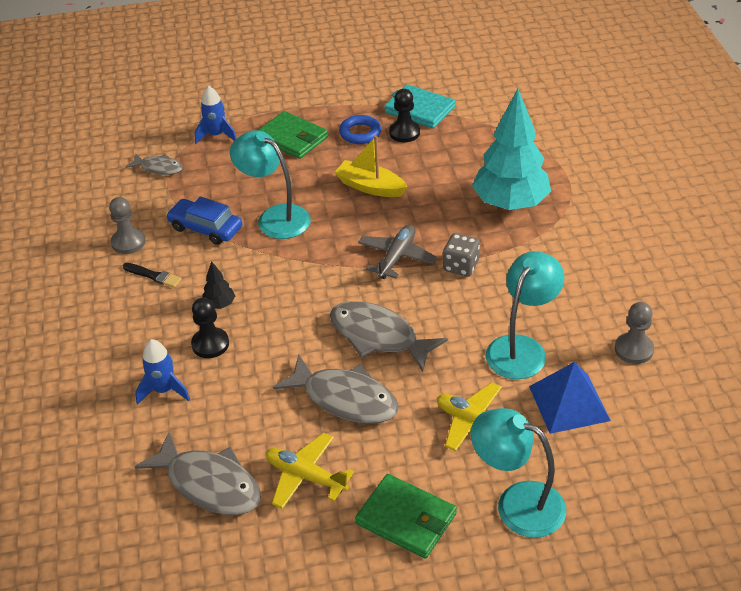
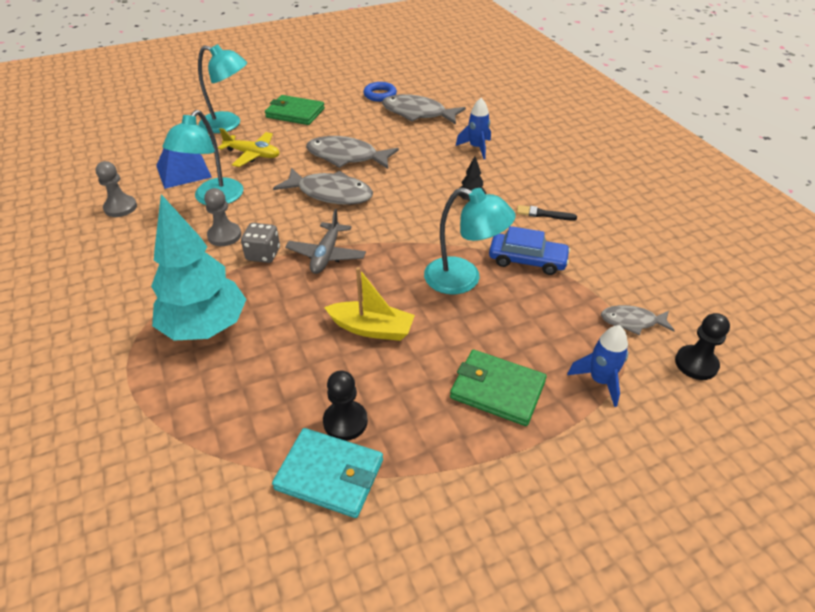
camera: 165 degrees right, 0 degrees up
(128, 242) = (591, 238): grey pawn -> grey pawn (224, 235)
(210, 344) = (461, 175): black pawn -> black pawn (696, 364)
(306, 476) = (360, 122): yellow plane -> none
(360, 133) = (408, 412): blue ring -> blue ring (380, 95)

